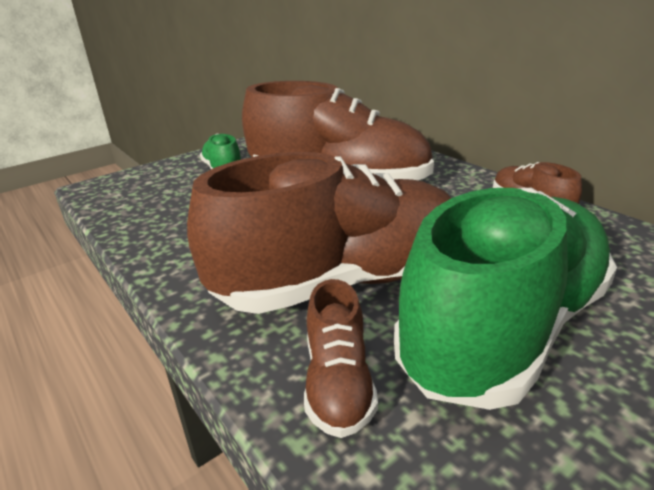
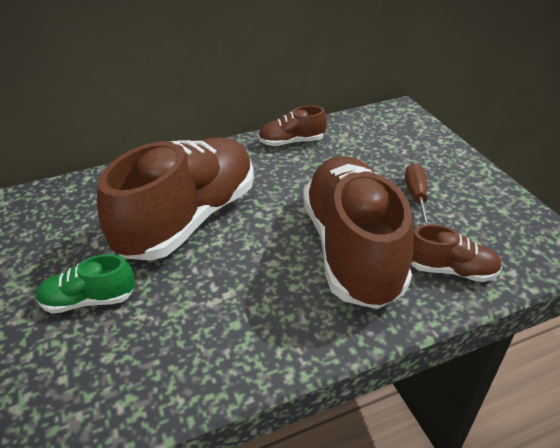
camera: 75 degrees left, 10 degrees up
(504, 328) = (416, 197): green shoe -> brown screwdriver

